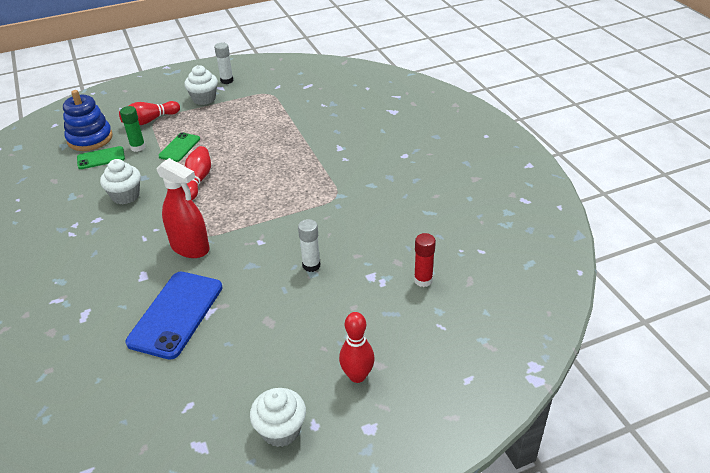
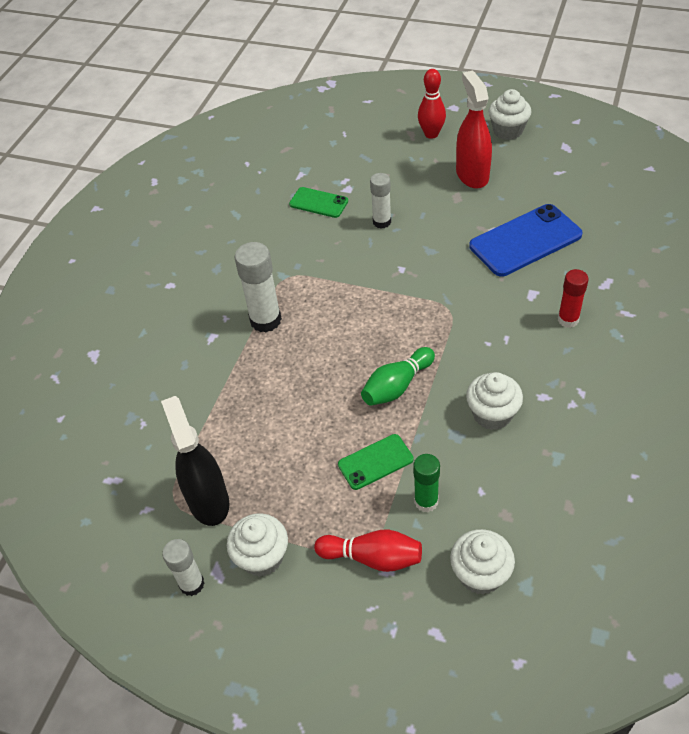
camera: 135 degrees left, 10 degrees up
(90, 138) = (480, 574): blue stacking toy -> white cupcake
(101, 158) = (486, 512): green phone -> green phone (318, 203)
(190, 247) = (469, 299): red spray bottle -> red spray bottle (472, 175)
(198, 180) = (397, 386): red bowling pin -> green bowling pin
(251, 100) = (208, 501): none -> black spray bottle
(318, 169) = (265, 320): none -> white glue stick
(423, 280) = (315, 166): red glue stick -> red glue stick (568, 320)

